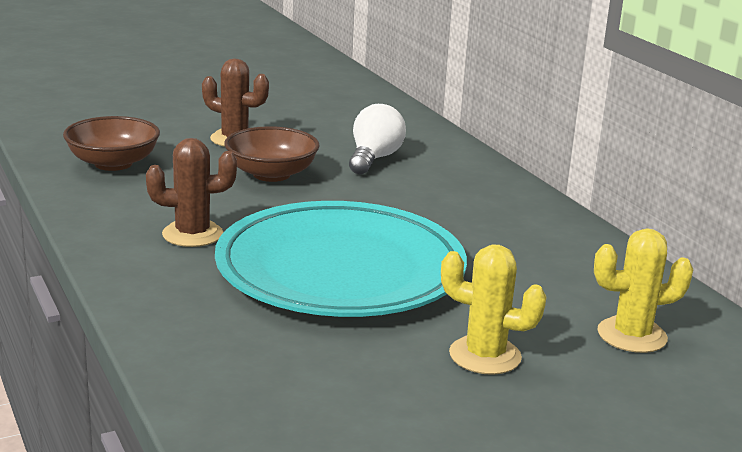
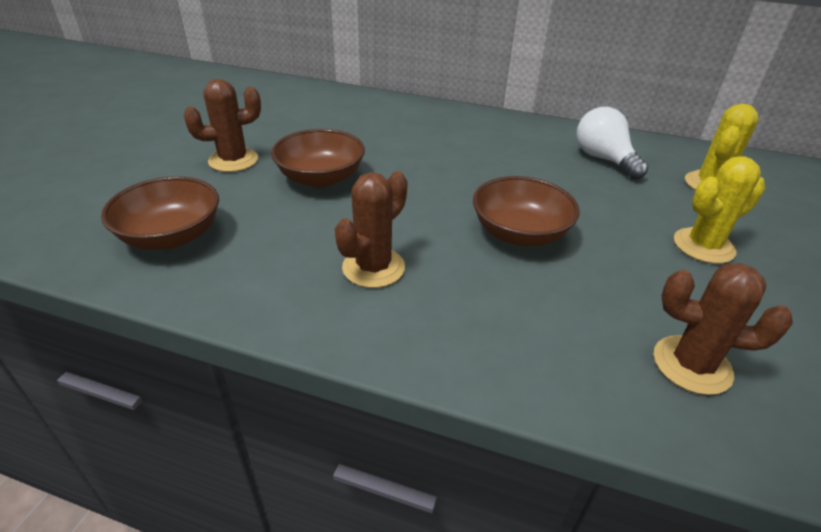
camera: 45 degrees left, 15 degrees up
(278, 385) = (692, 365): none -> brown cactus
(340, 270) = (519, 233): turquoise plate -> brown bowl
(374, 159) = (360, 132): white light bulb -> white light bulb (604, 159)

